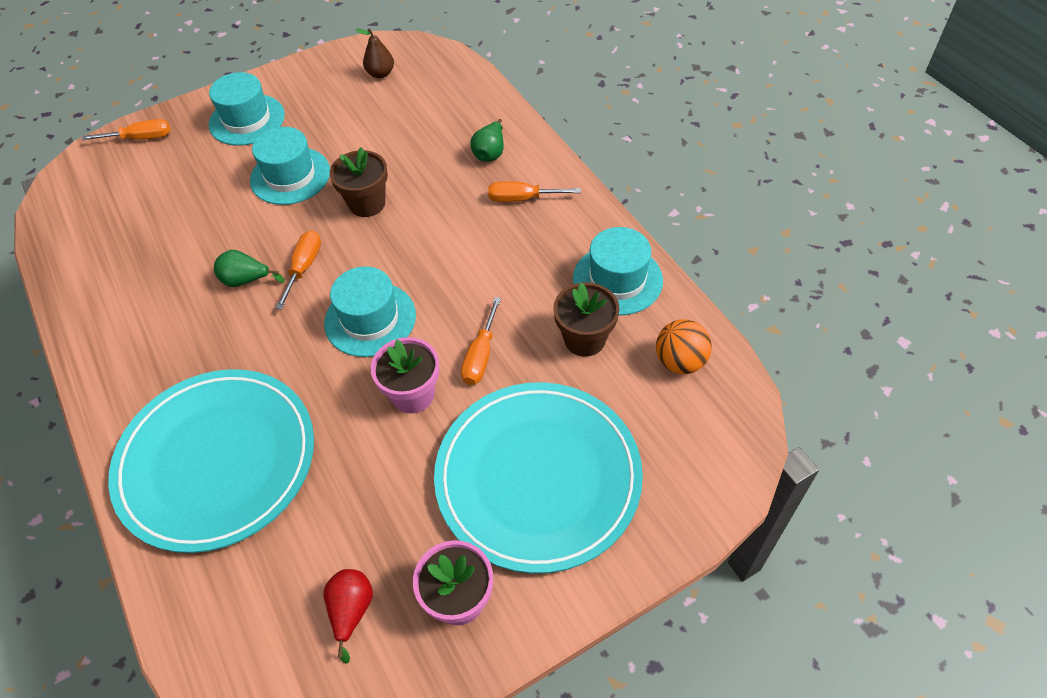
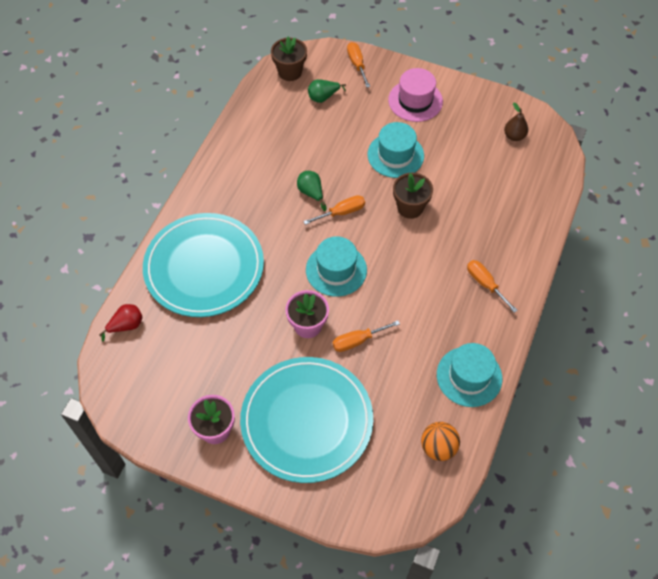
camera: 50 degrees right, 5 degrees up
(141, 138) = (357, 64): orange screwdriver -> orange screwdriver turned 150 degrees counterclockwise
(247, 120) = (415, 101): turquoise hat -> pink hat
(351, 611) = (176, 386): red pear -> red pear (126, 326)
(490, 153) = (505, 241): green pear -> green pear (323, 97)
(584, 339) = (412, 386): brown flower pot -> brown flower pot (290, 72)

